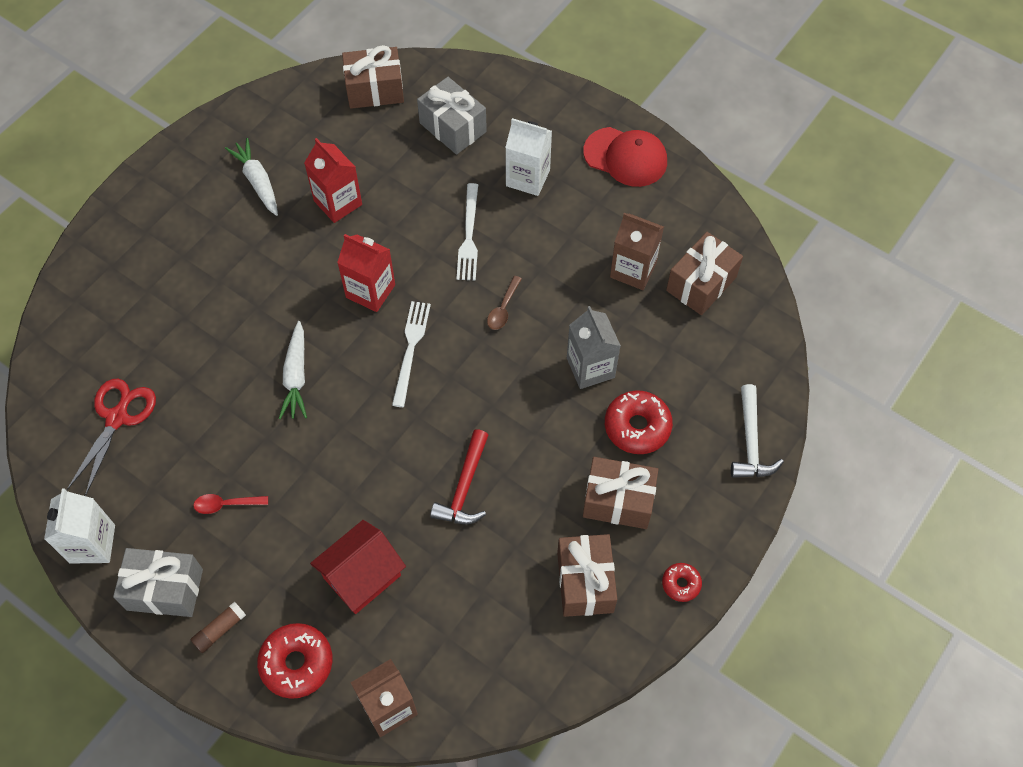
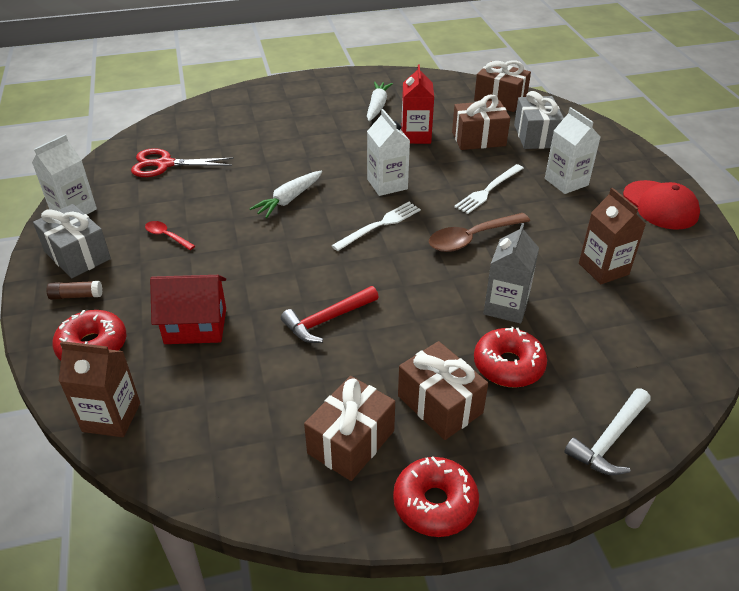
camera: 40 degrees right, 20 degrees down
(117, 418) = (165, 164): red scissors -> red scissors turned 150 degrees counterclockwise
(370, 291) = (387, 184): red carton -> white carton
(503, 308) = (472, 238): brown spoon -> brown spoon, size x1.84
(681, 584) = (435, 503): red donut -> red donut, size x1.82
(701, 284) = (659, 307): brown gift -> brown gift (478, 139)

